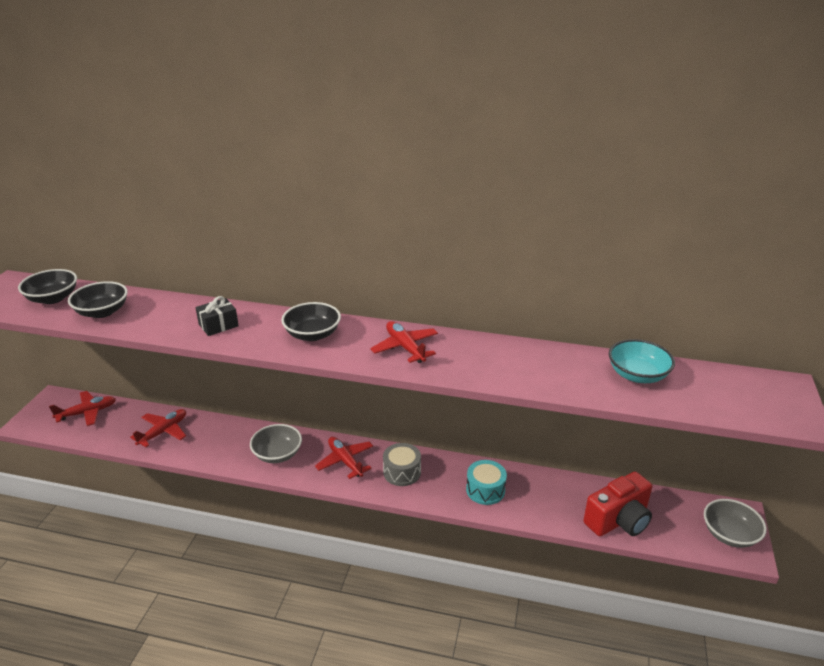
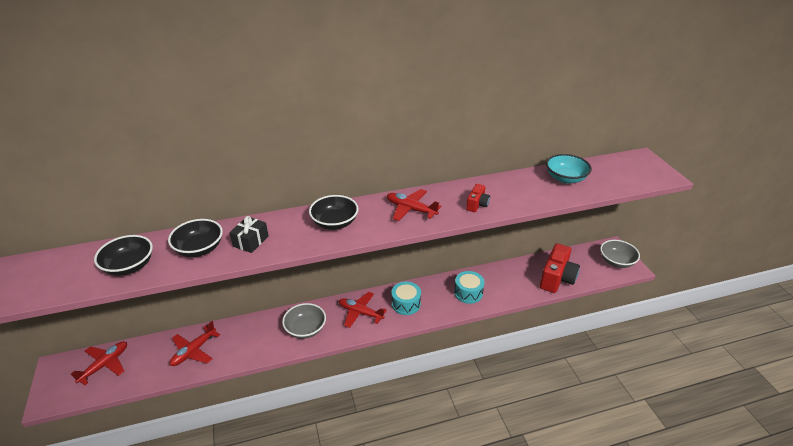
camera: 30 degrees left, 5 degrees up
(53, 298) = (62, 271): black bowl -> black bowl (199, 248)
(163, 431) = (194, 351): red plane -> red plane turned 150 degrees counterclockwise
(402, 472) = (406, 304): grey drum -> turquoise drum
(487, 368) = (477, 205): none -> red camera

